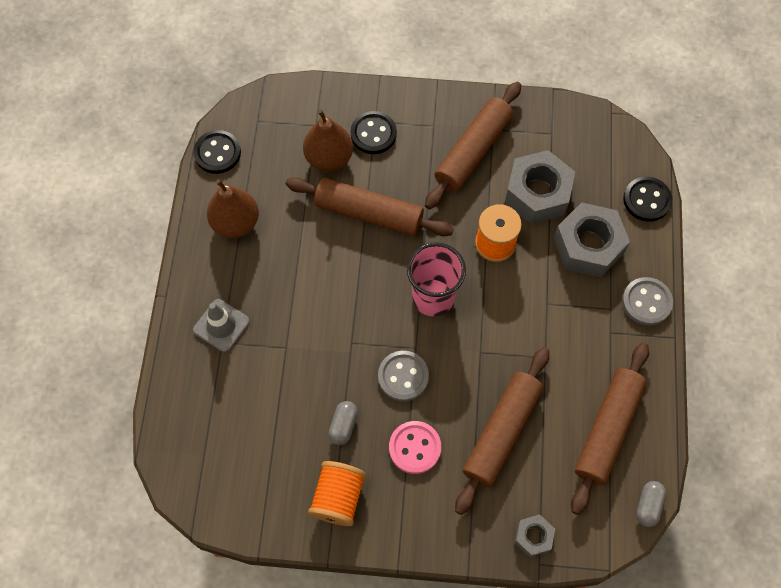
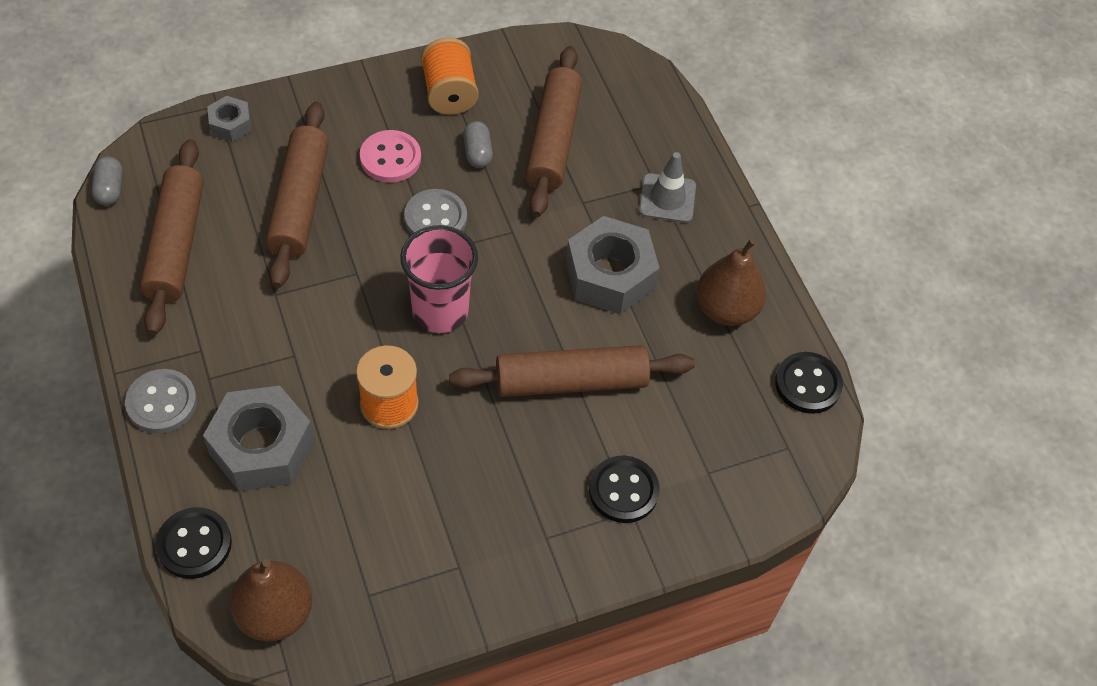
camera: 150 degrees right, 10 degrees down
(329, 158) = (663, 433): brown pear -> brown pear (275, 613)
(473, 151) = (472, 520): brown rolling pin -> brown rolling pin (552, 140)
(537, 193) = (357, 494): grey nut -> grey nut (609, 275)

